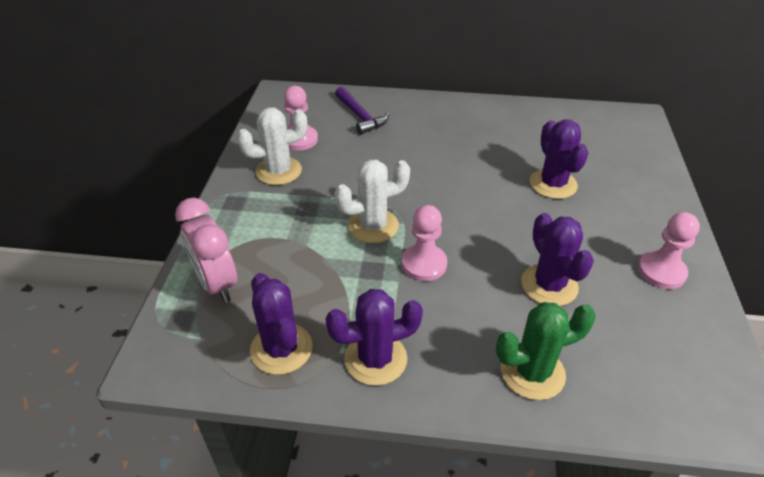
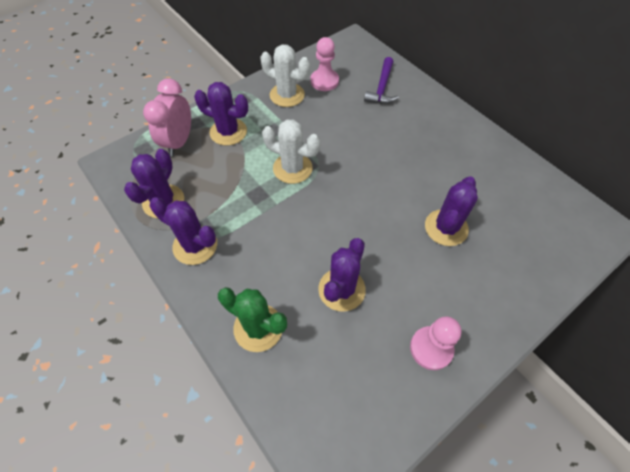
camera: 45 degrees right, 15 degrees up
(262, 238) = (228, 132): none -> purple cactus
(424, 264) = (288, 214): pink pawn -> none

